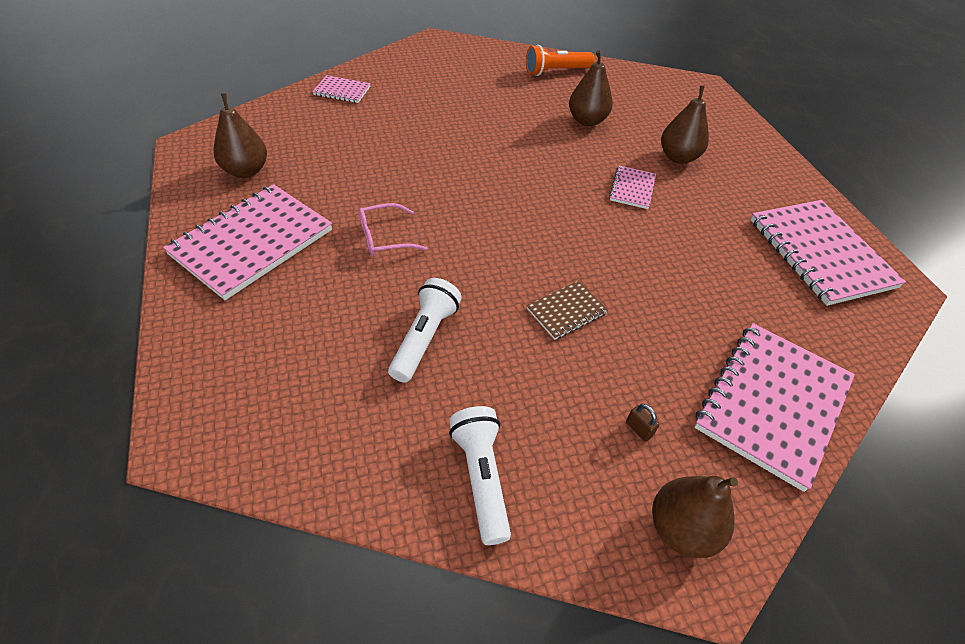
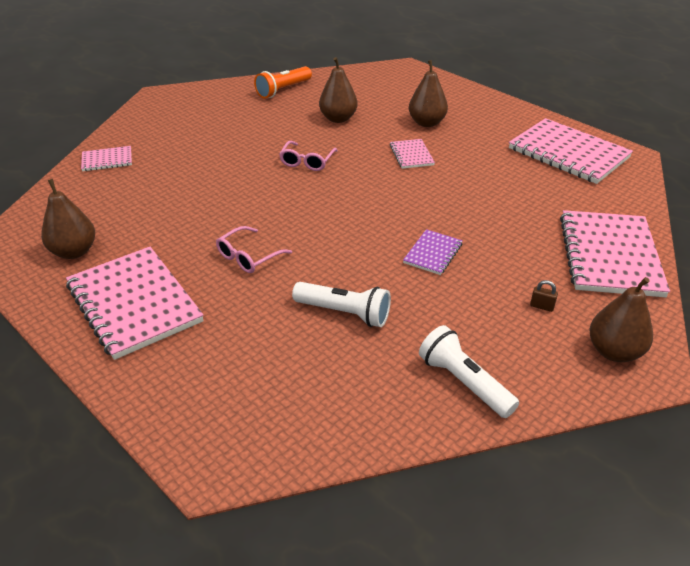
camera: 25 degrees left, 10 degrees down
(252, 242) = (134, 303): pink notebook -> pink notebook turned 45 degrees counterclockwise
(424, 338) = (344, 313): white flashlight -> white flashlight turned 120 degrees clockwise
(519, 157) = (307, 162): none -> pink glasses
(566, 311) = (432, 253): brown notebook -> purple notebook

